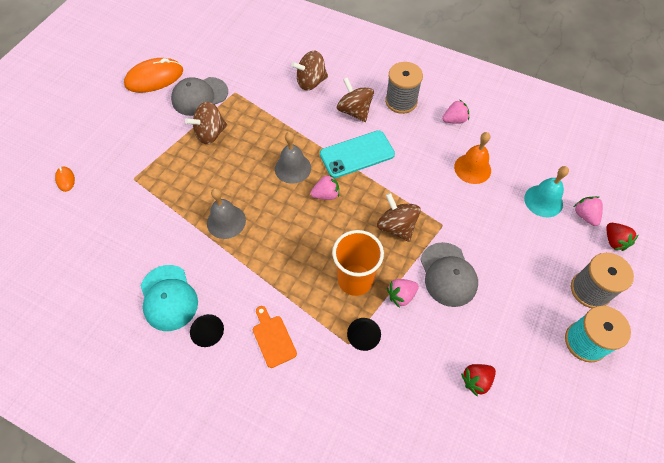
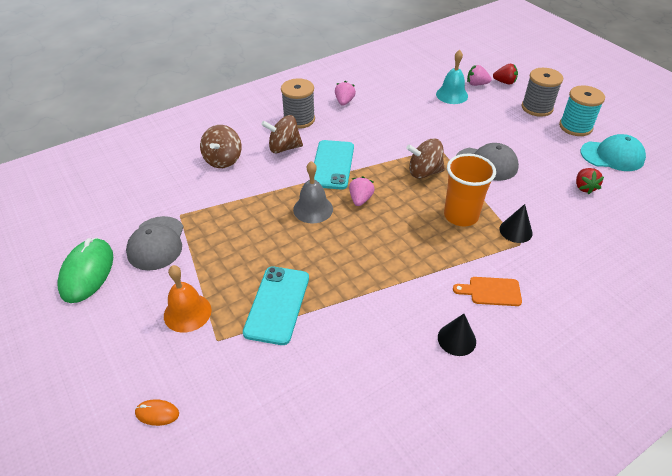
camera: 60 degrees left, 15 degrees down
(154, 78) = (87, 272): orange mouse -> green mouse
(168, 298) = (400, 359): turquoise cap -> turquoise cap (612, 156)
(181, 196) = (277, 304): none -> turquoise phone
(210, 134) = (216, 252): brown spinning top -> none
(226, 221) = (338, 279): grey bell -> none
(401, 295) = (491, 196): pink strawberry -> none
(472, 168) = (398, 113): orange bell -> orange bell (187, 312)

